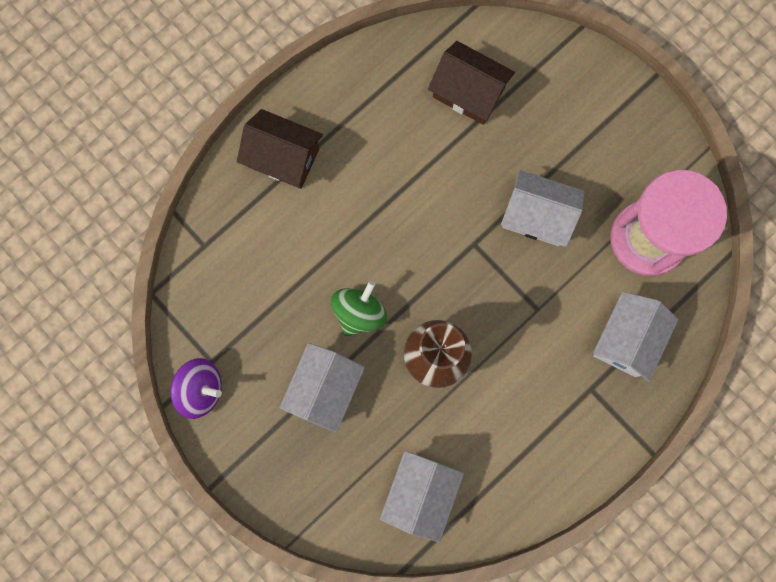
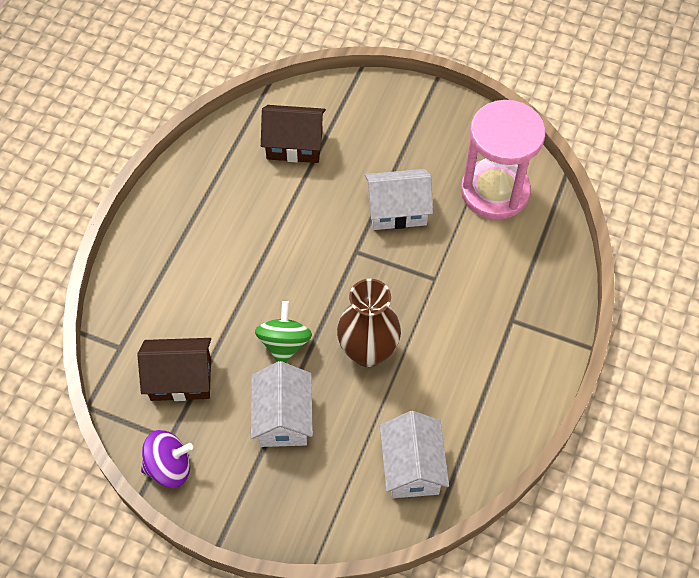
camera: 25 degrees left, 20 degrees down
(283, 158) = (160, 252): brown house -> brown house (181, 379)
(626, 339) = (519, 271): white house -> none

